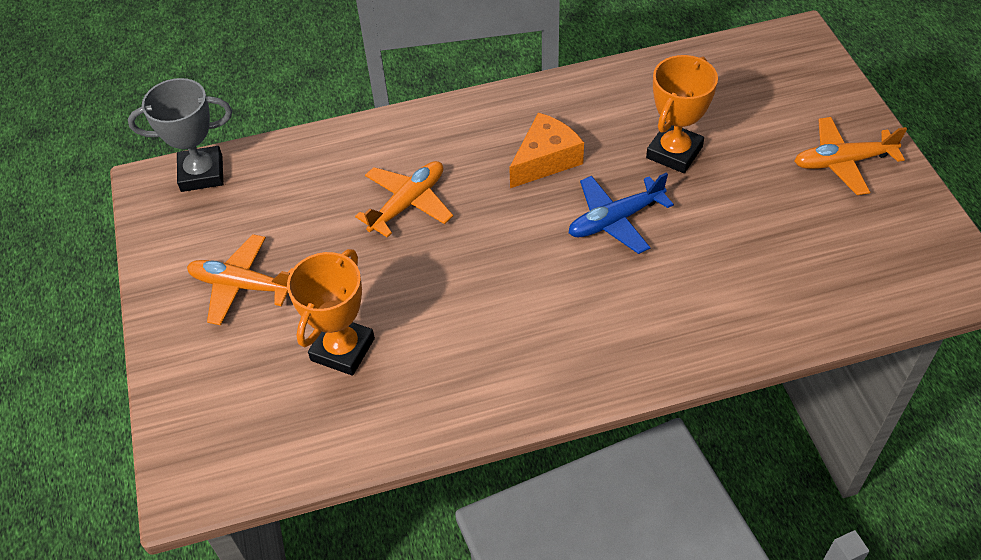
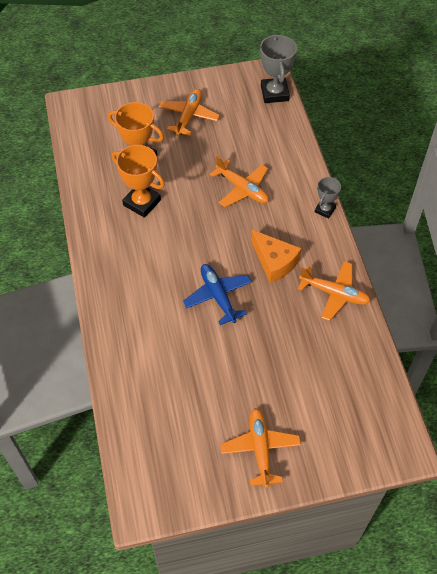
camera: 90 degrees right, 5 degrees up
(446, 109) = (325, 210): none -> grey trophy
(591, 97) = (334, 293): none -> orange plane
(674, 152) = (277, 339): orange trophy -> orange trophy (142, 203)

